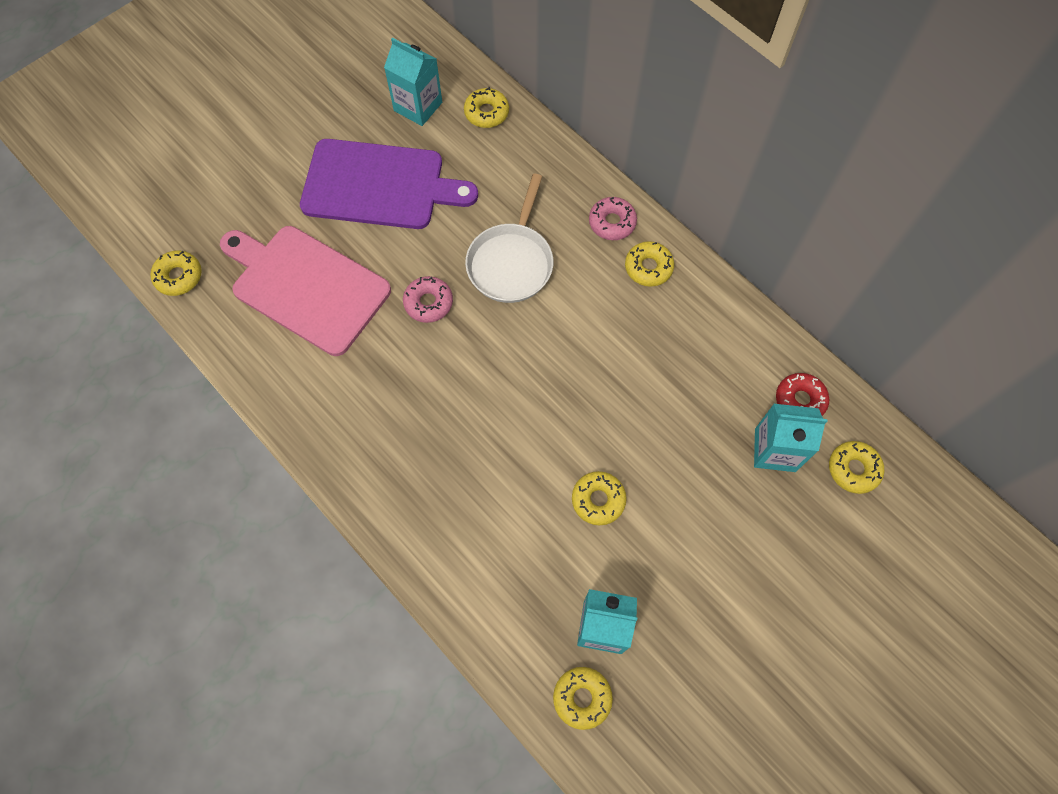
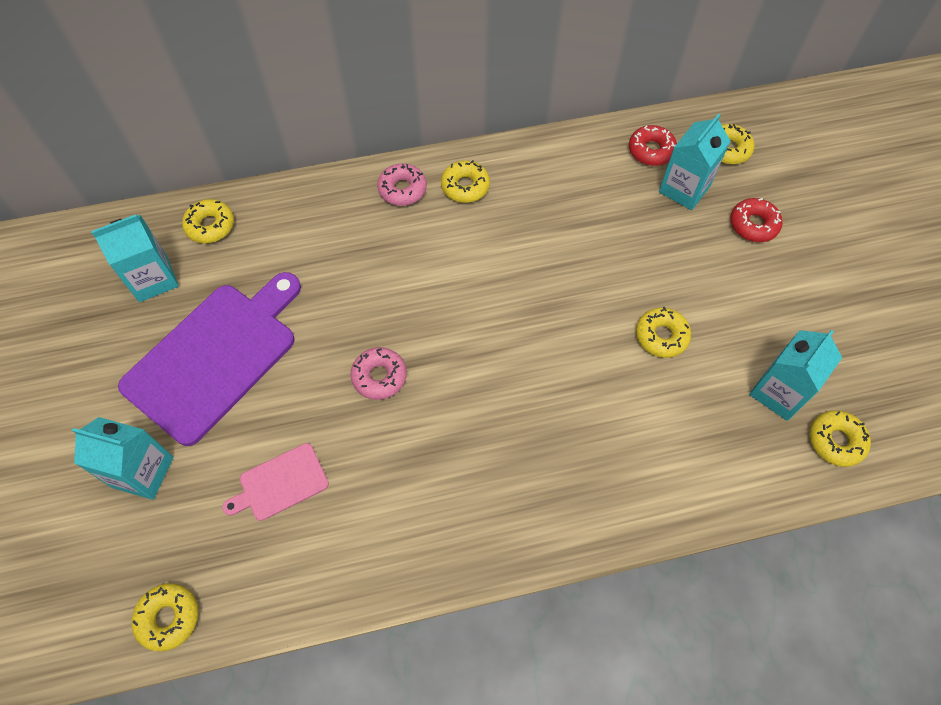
camera: 60 degrees left, 5 degrees down
(268, 197) = (143, 472): none -> turquoise carton
(306, 286) = (280, 483): pink cutting board -> pink cutting board, size x0.47
(511, 262) = (385, 285): white pan -> none
(776, 531) = (753, 225): none -> red donut

